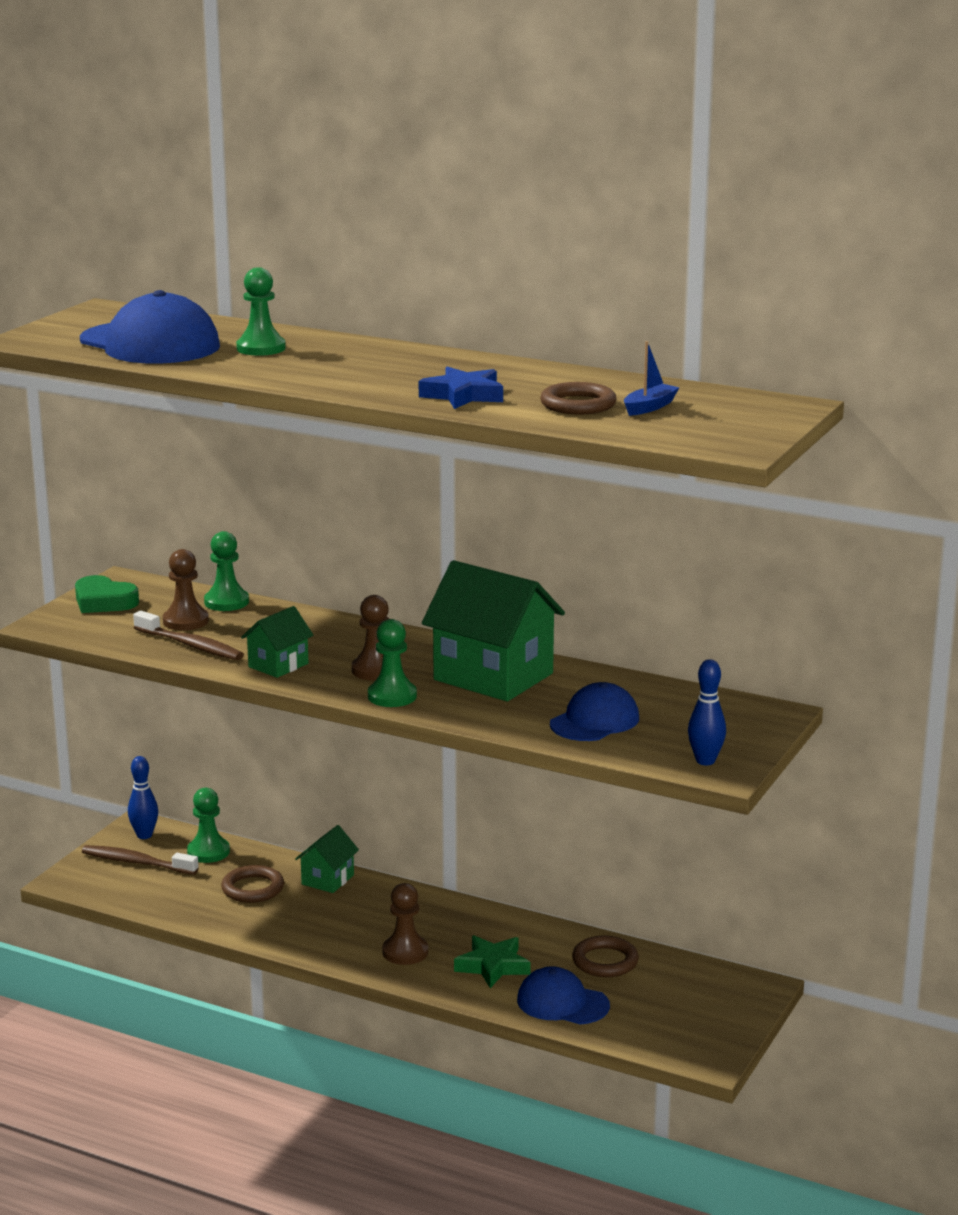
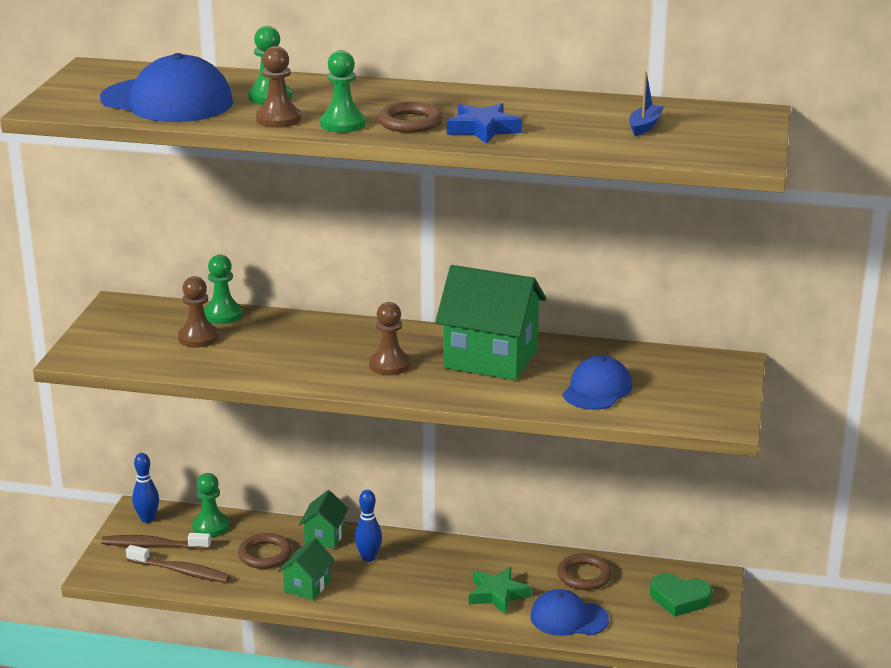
camera: 15 degrees left, 5 degrees up
(104, 601) = (114, 327): green heart -> green heart (679, 599)
(191, 645) = (217, 361): brown toothbrush -> brown toothbrush (181, 571)
(278, 665) = (304, 371): green house -> green house (307, 586)
(392, 696) = (418, 388): green pawn -> green pawn (342, 124)
(405, 952) = (420, 593): brown pawn -> brown pawn (278, 119)
(578, 404) = (585, 129): brown ring -> brown ring (410, 122)
(705, 761) = (706, 414): blue bowling pin -> blue bowling pin (368, 557)

